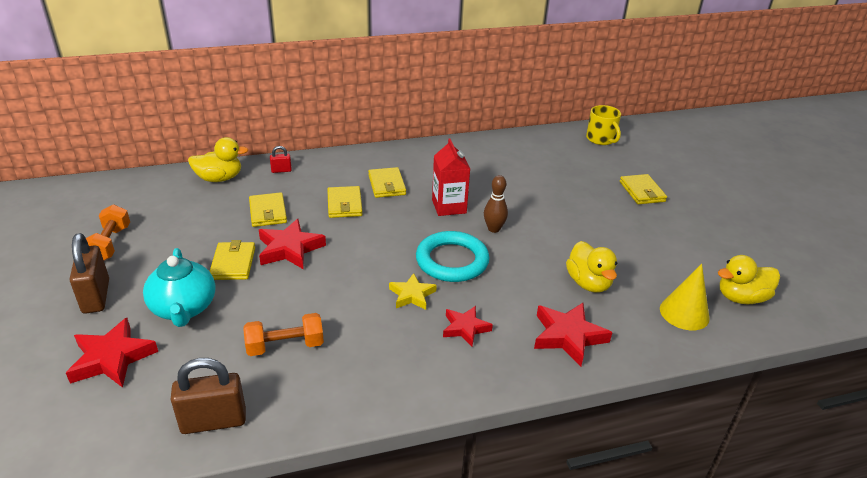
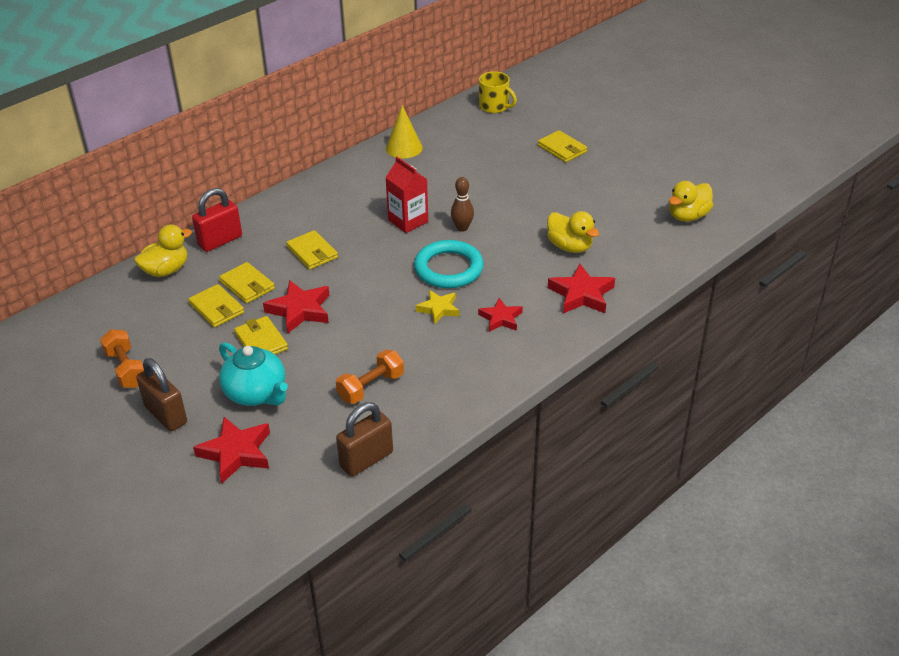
camera: 25 degrees left, 5 degrees up
(281, 170) = (220, 241): red padlock -> red padlock, size x2.05
(386, 185) = (335, 220): yellow wallet -> yellow wallet (216, 308)
(684, 313) = (654, 244): yellow cone -> yellow cone (404, 148)

